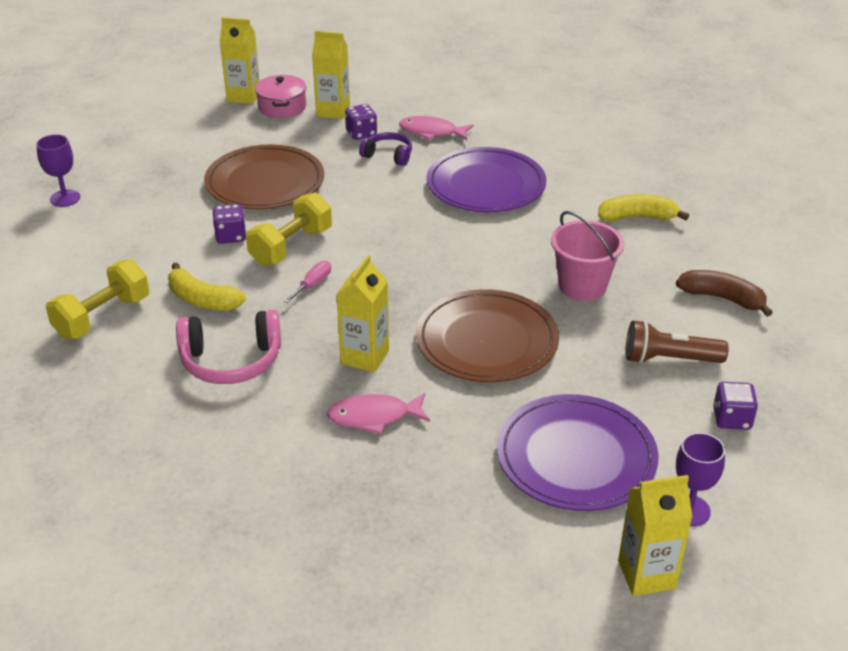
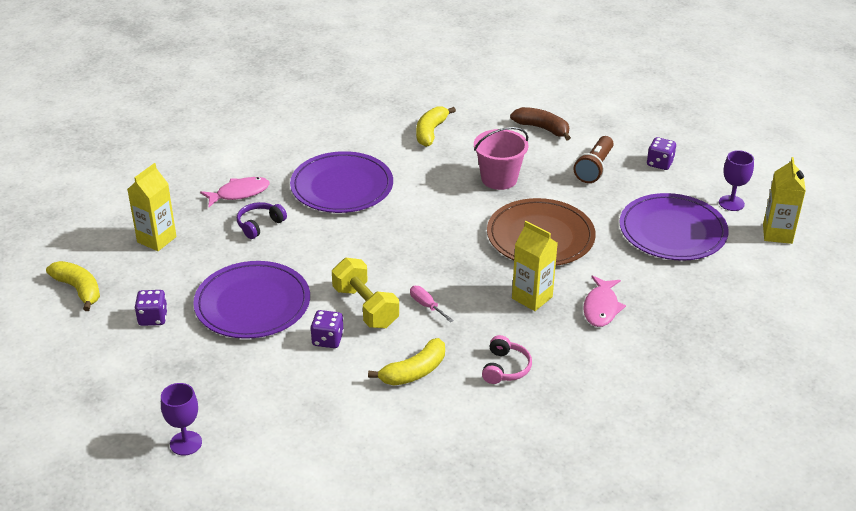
camera: 70 degrees left, 0 degrees up
(102, 317) = (407, 437): yellow dumbbell -> none
(231, 361) = (505, 368): pink headphones -> pink headphones, size x0.61
(243, 96) = (79, 289): yellow carton -> yellow banana
(265, 182) = (252, 304): brown plate -> purple plate
(282, 107) = (122, 269): pink pot -> none
(361, 134) = (211, 232): purple dice -> purple dice (153, 318)
(432, 132) = (239, 193): pink fish -> pink fish turned 150 degrees counterclockwise
(722, 298) = (542, 128): brown banana -> brown banana turned 75 degrees clockwise

